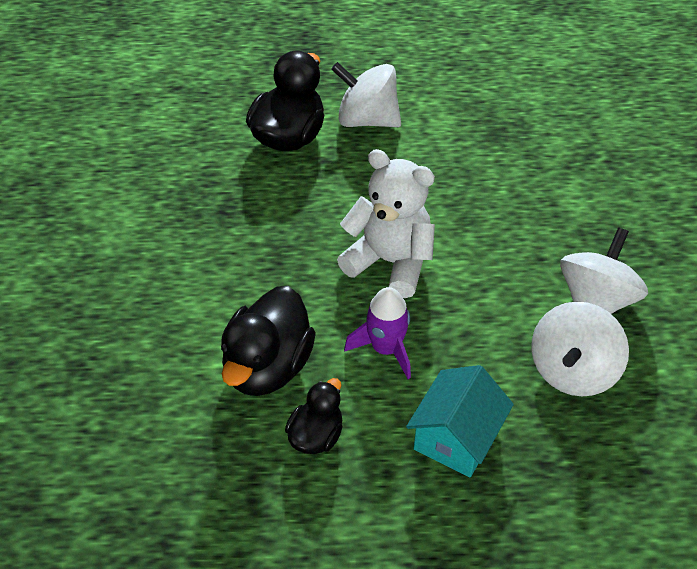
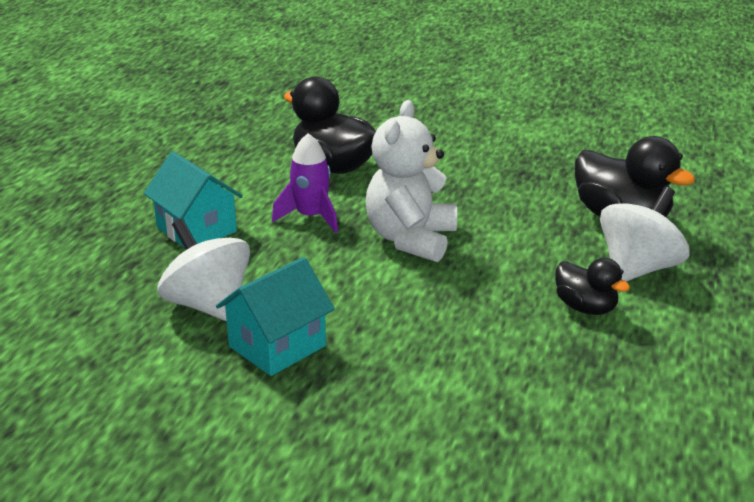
camera: 110 degrees right, 20 degrees down
(316, 435) = (253, 175): black duck -> black duck (585, 308)
(390, 262) = (411, 239): white teddy bear -> white teddy bear turned 150 degrees clockwise
(595, 301) = (277, 346): white spinning top -> turquoise house

